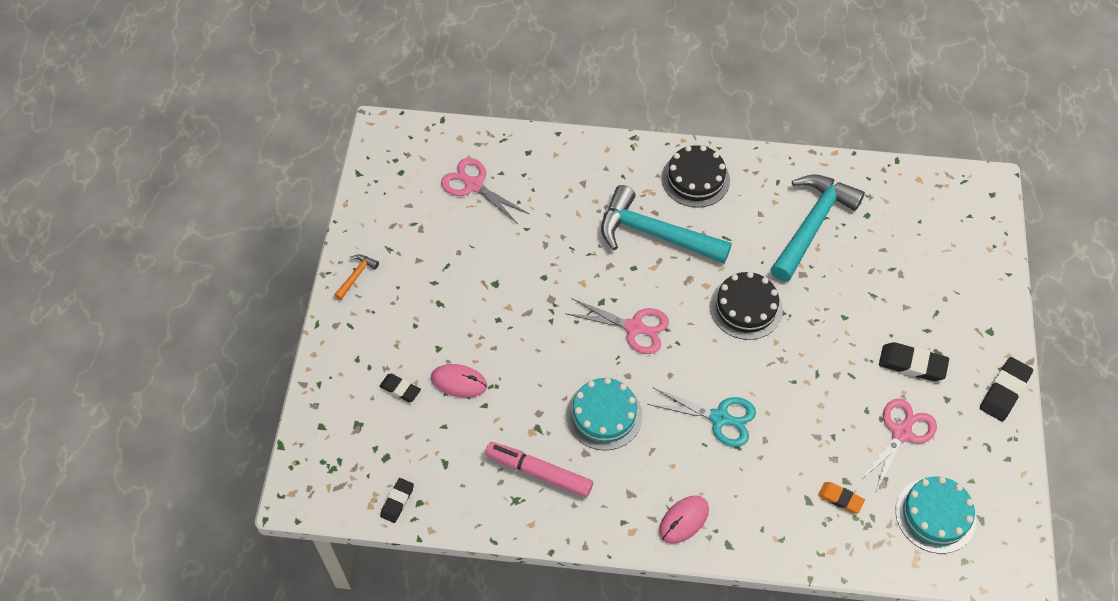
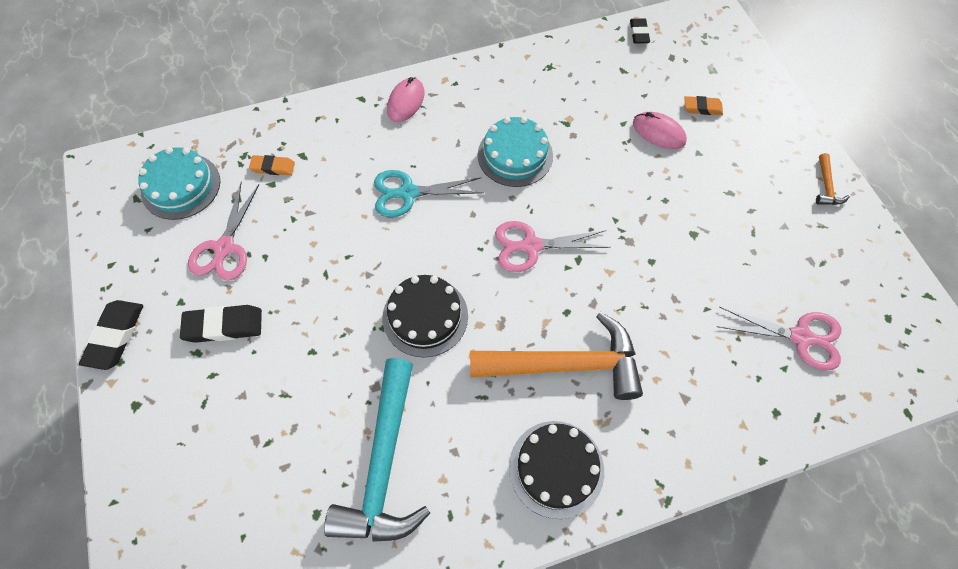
camera: 155 degrees right, 5 degrees up
(400, 389) = (702, 108): black eraser -> orange eraser
(459, 382) = (658, 132): pink mouse -> pink mouse turned 45 degrees clockwise
(539, 472) = (543, 91): pink marker -> none
(654, 234) = (566, 365): turquoise hammer -> orange hammer

